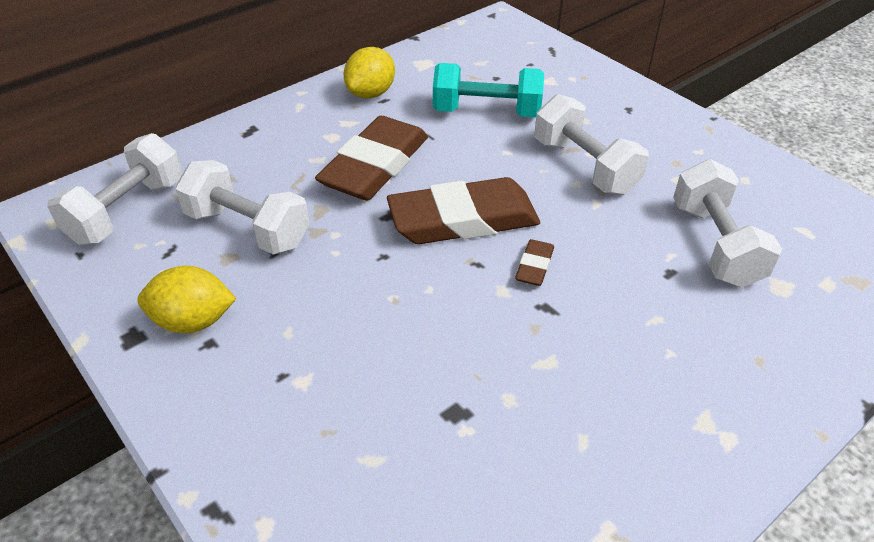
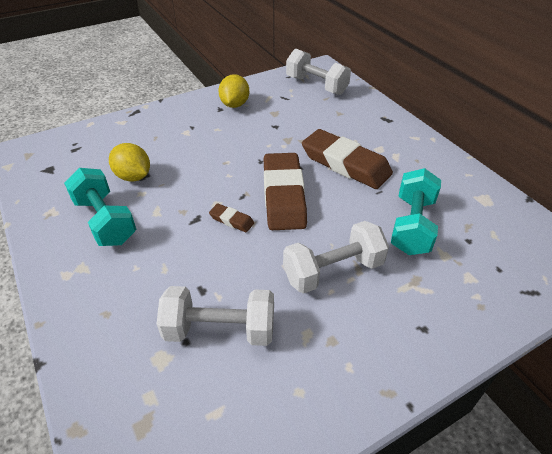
camera: 100 degrees right, 0 degrees up
(247, 229) = (295, 118): white dumbbell -> none
(371, 93) = (434, 168): yellow lemon -> yellow lemon (133, 176)
(597, 429) = (105, 221): none -> turquoise dumbbell

